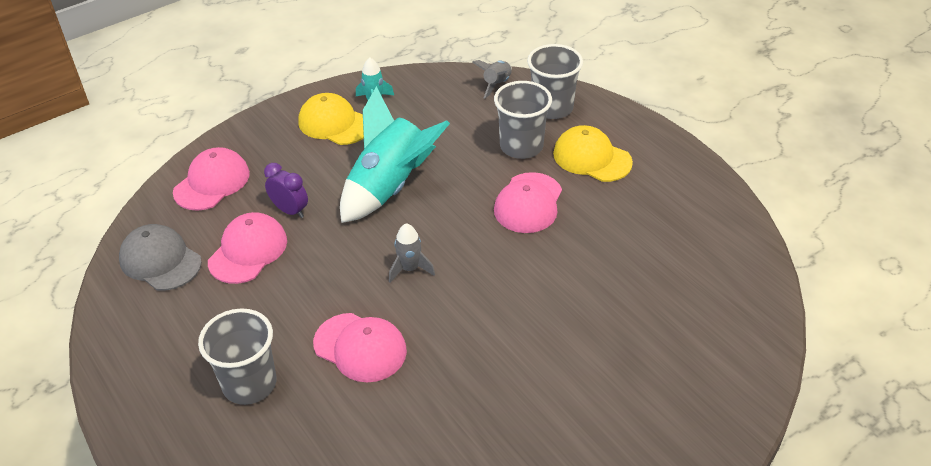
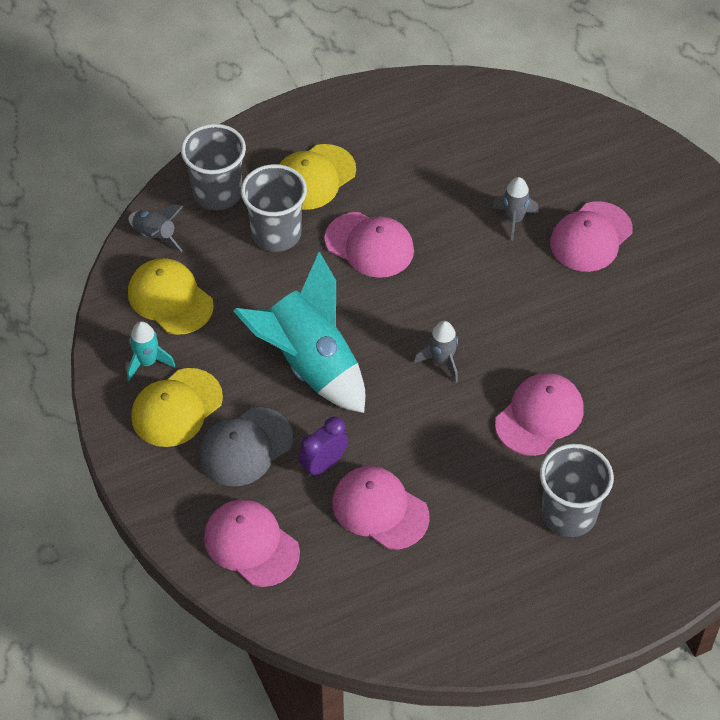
camera: 80 degrees left, 10 degrees up
(160, 261) = (374, 599): grey cap -> grey cap (245, 447)
(437, 102) = (170, 299): none -> yellow cap
(595, 298) = (514, 219): none -> grey rocket
(595, 363) = (591, 237): none -> pink cap

